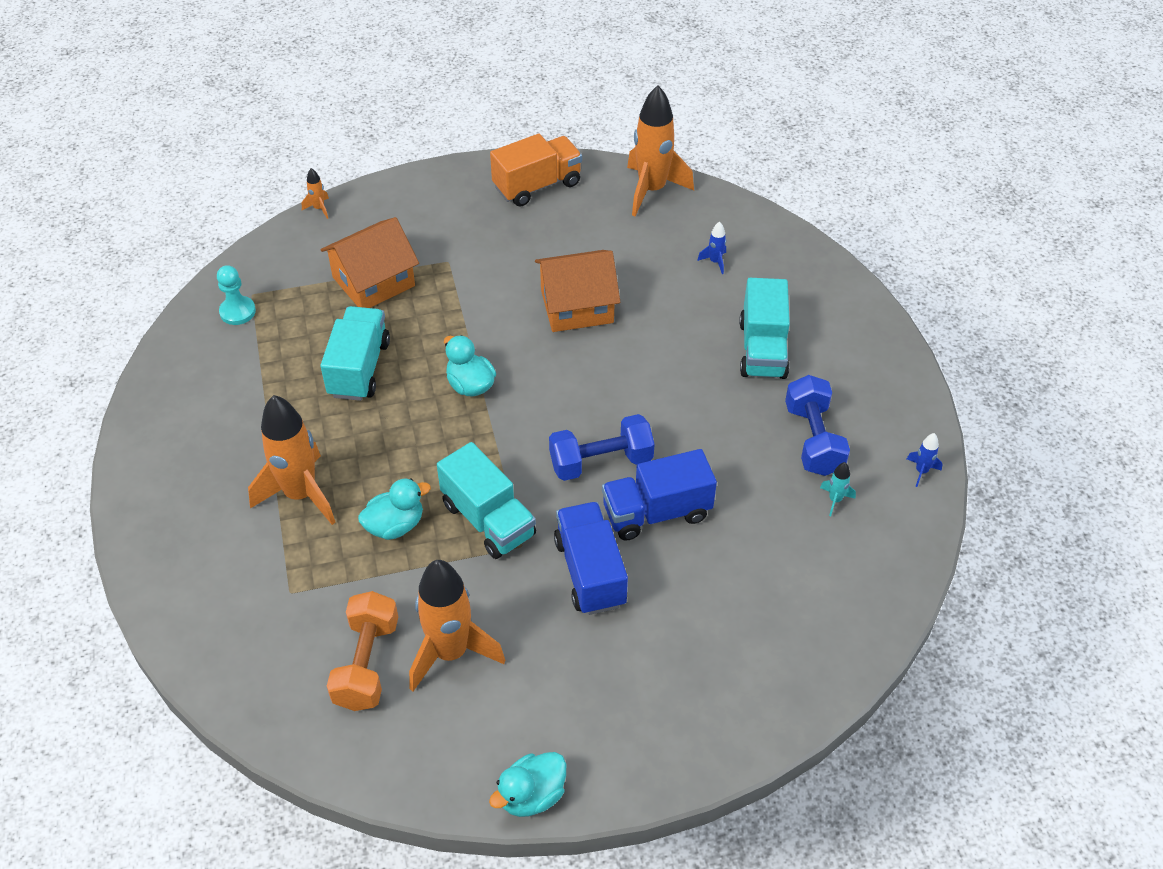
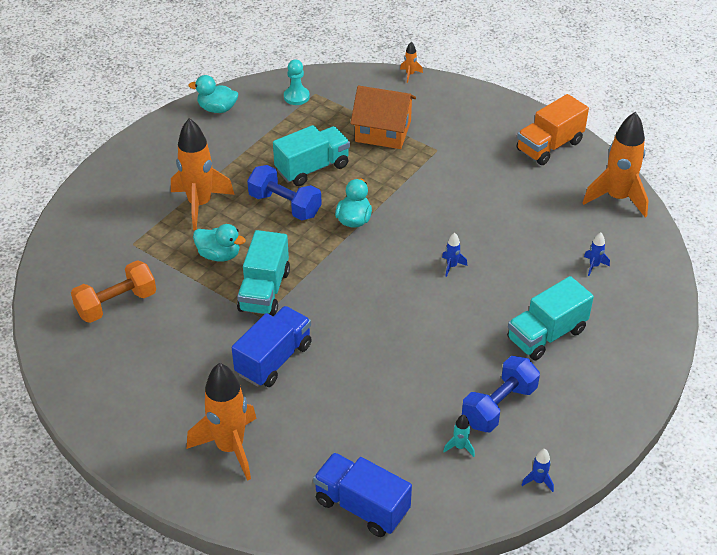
camera: 50 degrees right, 5 degrees down
(450, 652) = (157, 334): orange rocket -> orange rocket (230, 447)
(531, 795) = (95, 429): turquoise duck -> turquoise duck (217, 109)
(537, 185) = (549, 146): orange truck -> orange truck turned 120 degrees clockwise
(577, 306) = (472, 226): orange house -> none
(601, 462) = (362, 313): blue dumbbell -> blue dumbbell (285, 205)
(611, 355) = (451, 266): none -> blue rocket
(656, 512) = (351, 363): blue truck -> blue truck (361, 506)

